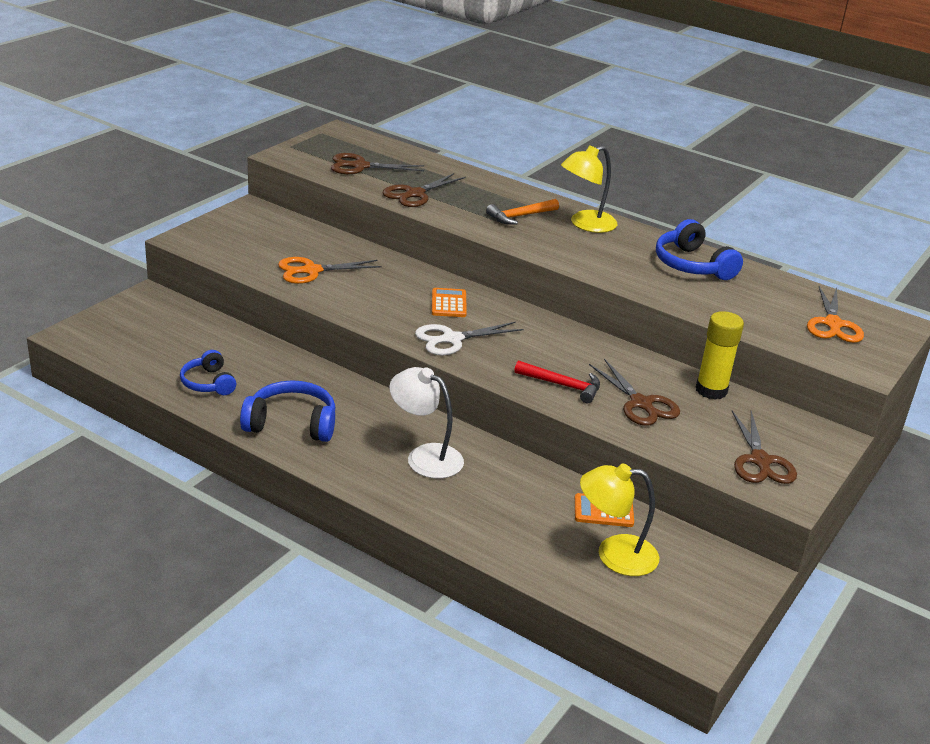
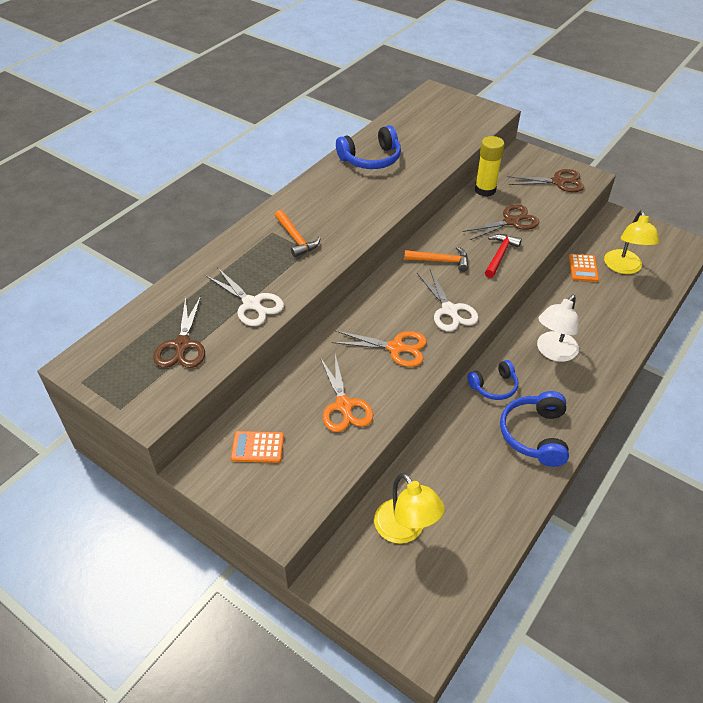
camera: 85 degrees left, 15 degrees up
(208, 383) = (488, 502): blue headphones -> blue headphones (494, 386)
(414, 194) = (252, 304): brown scissors -> white scissors
(449, 303) = (391, 311): orange calculator -> orange calculator (257, 447)
(543, 341) = (440, 261): none -> orange hammer
(585, 224) = (308, 203): yellow lamp -> yellow lamp (405, 530)
(833, 324) = (443, 115): orange scissors -> orange scissors (396, 348)

